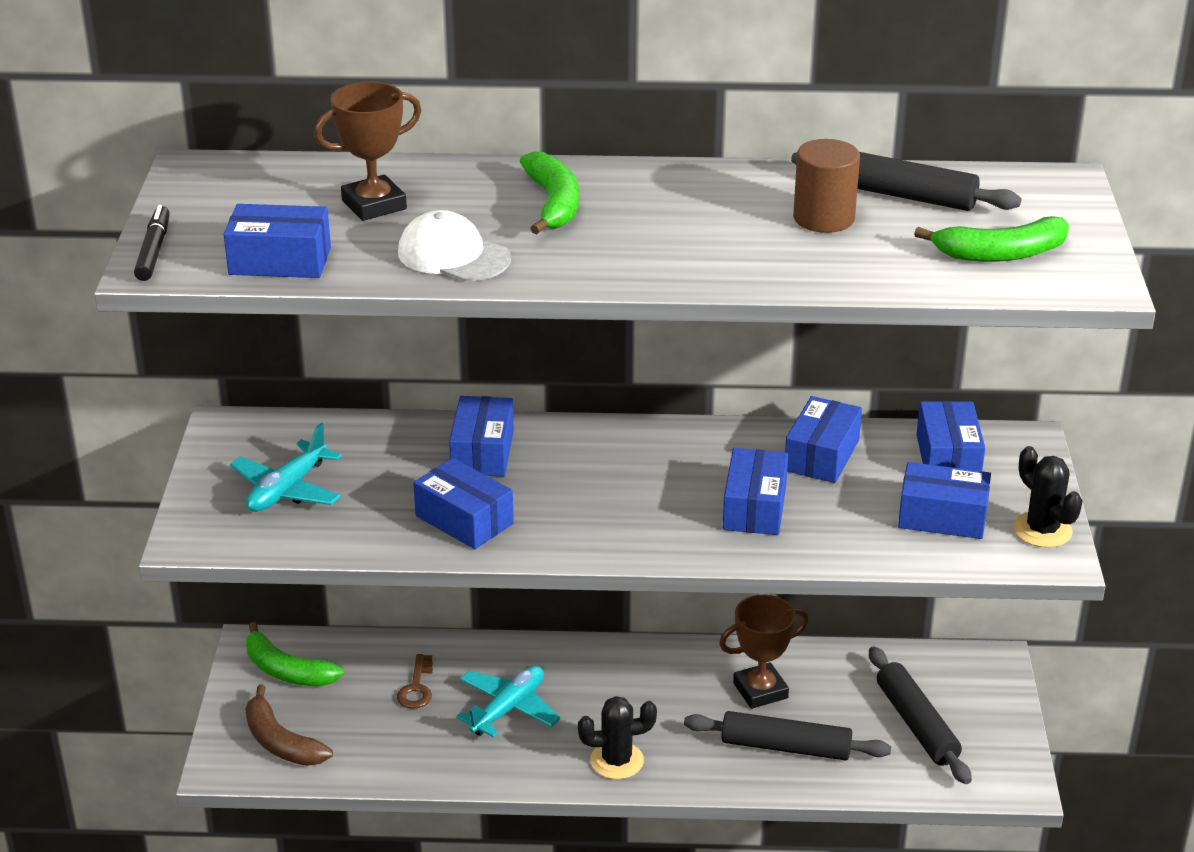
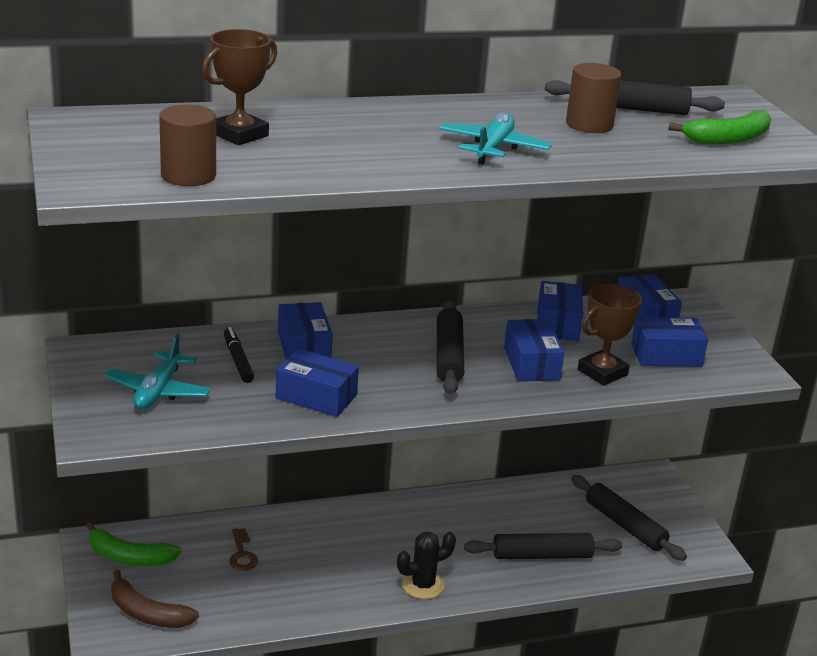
camera: 20 degrees left, 5 degrees down
(154, 251) = (72, 175): black marker -> black marker (238, 360)
(280, 261) = (188, 175): blue box -> brown cylinder
(453, 255) = (330, 163): white cap -> none
(508, 709) = (322, 559): turquoise plane -> turquoise plane (493, 148)
(553, 204) = (382, 126): green banana -> none
(654, 484) = (449, 356): none -> black rolling pin
(760, 690) = (504, 518): brown trophy -> brown trophy (602, 372)
(1042, 530) = (738, 356): black cactus -> none

